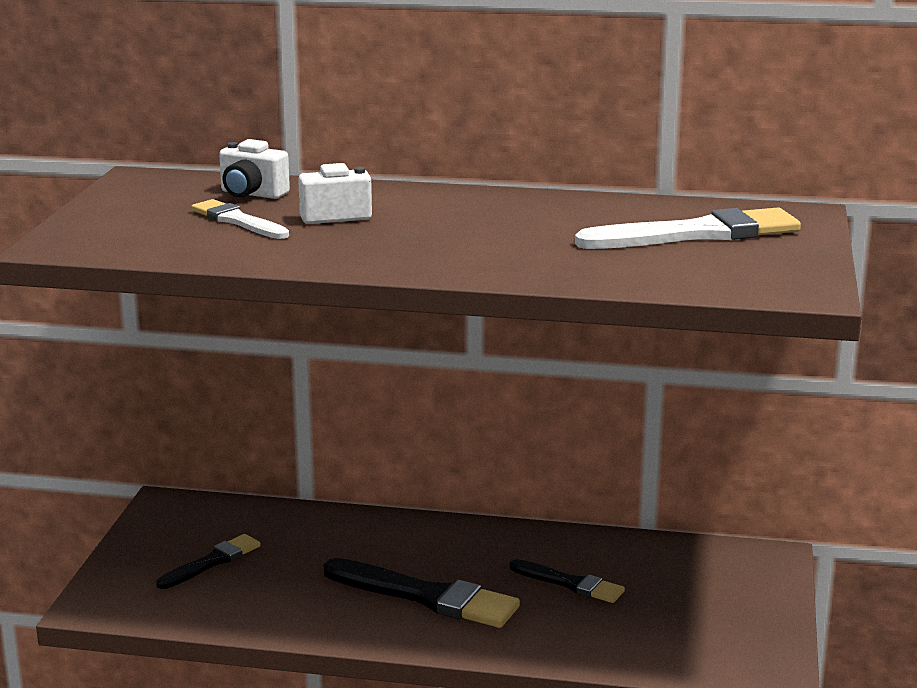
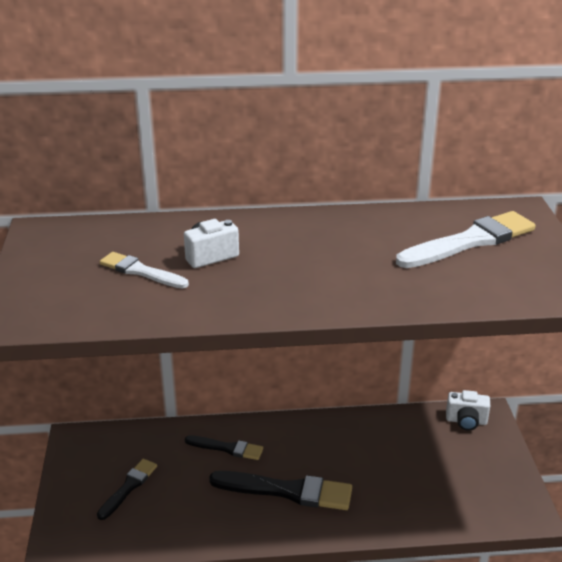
camera: 15 degrees left, 10 degrees up
(252, 194) = (135, 239): white camera -> white camera (466, 421)
(570, 583) = (374, 461): black brush -> black brush (227, 448)

